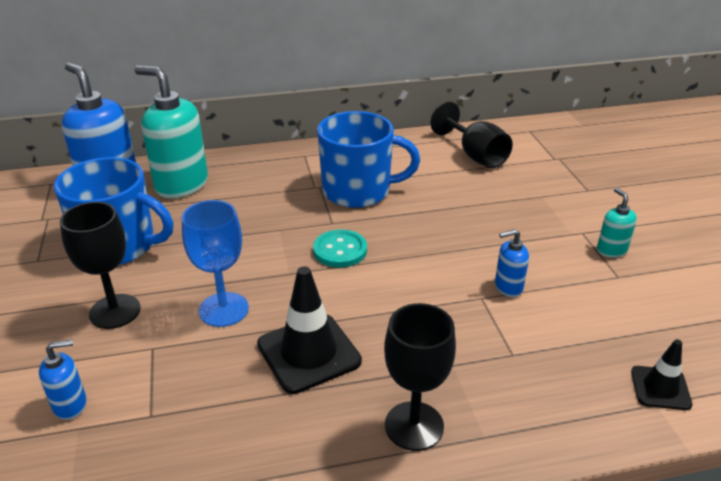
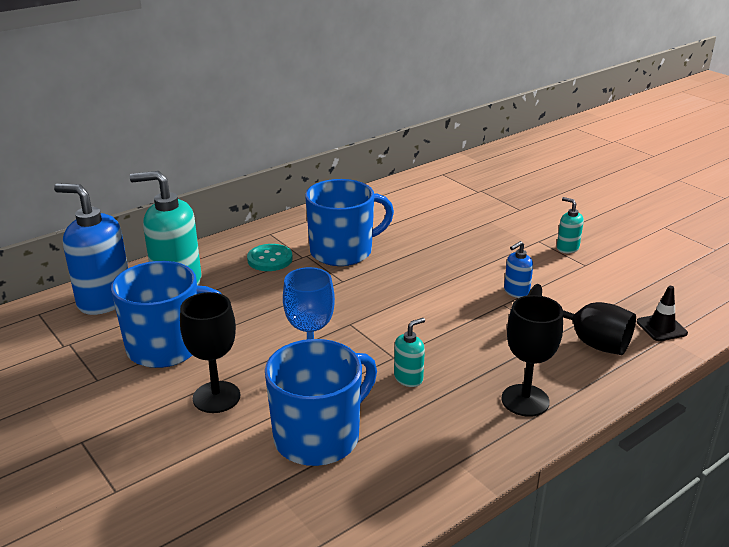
camera: 25 degrees left, 5 degrees down
(70, 405) = (248, 473): blue soap dispenser -> none
(167, 389) = (319, 436): none -> blue mug
(308, 353) = (408, 378): black traffic cone -> turquoise soap dispenser
(340, 250) = (368, 300): turquoise button -> turquoise button (270, 259)
(475, 155) = (415, 202): black goblet -> black goblet (588, 341)

